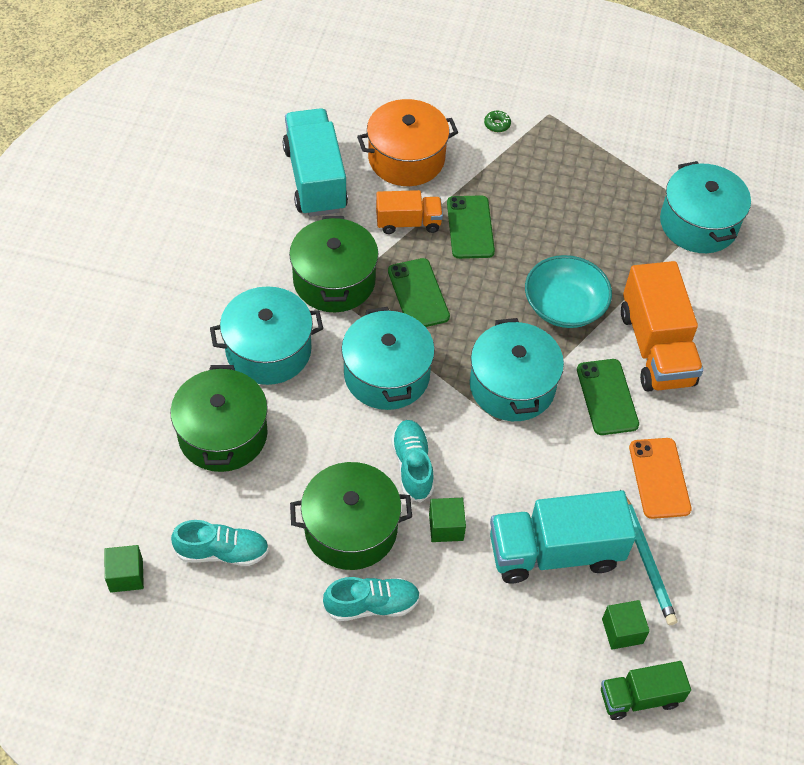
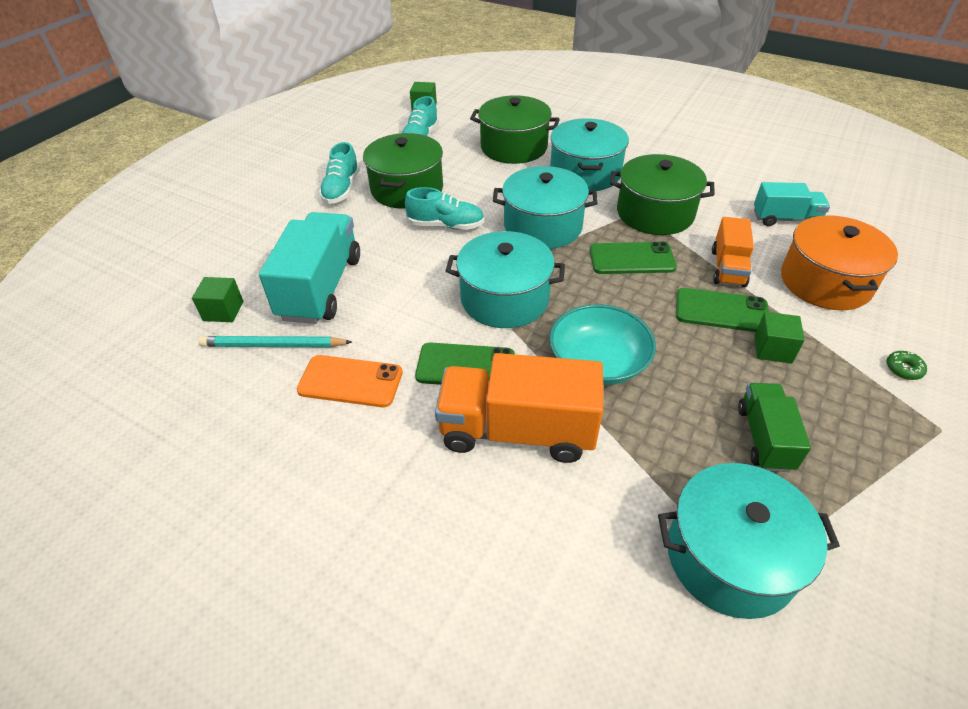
camera: 110 degrees right, 10 degrees down
(315, 179) = (785, 219): turquoise truck -> turquoise truck, size x0.57
(446, 527) = (381, 233): green cube -> green cube (772, 349)
(639, 697) = (163, 306): green truck -> green truck (764, 438)

